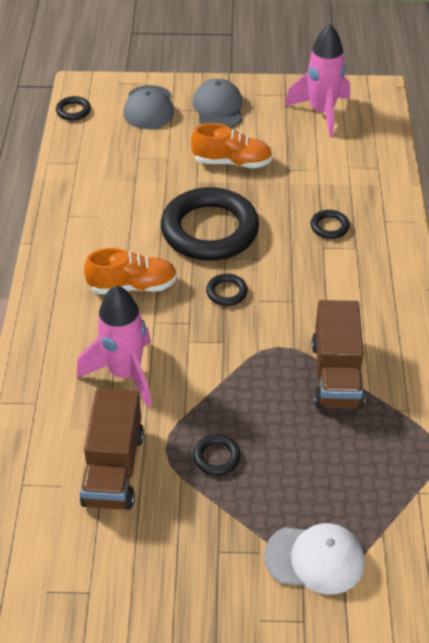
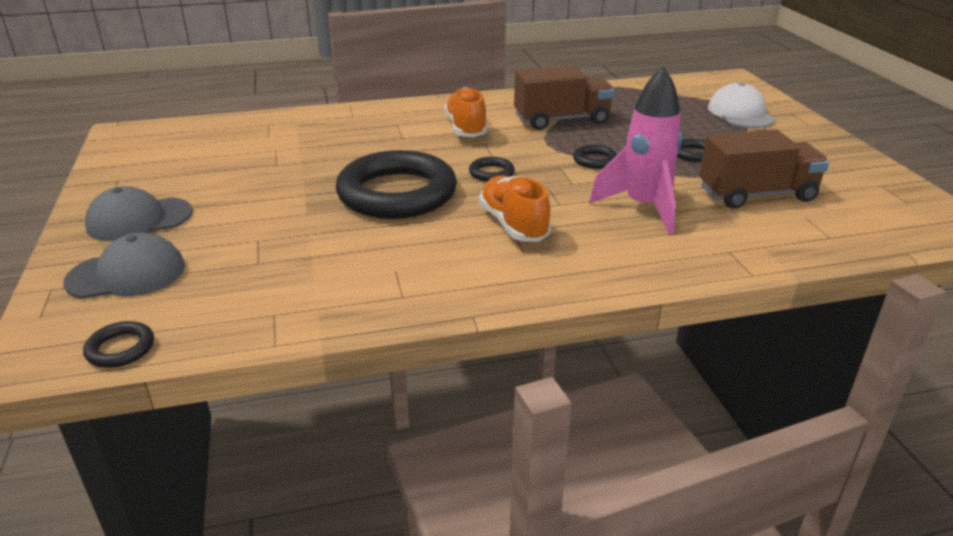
camera: 105 degrees left, 15 degrees down
(232, 162) = (264, 196): orange shoe -> orange shoe (466, 128)
(321, 113) = (163, 156): pink rocket -> none
(329, 227) = (370, 137): black ring -> black ring (595, 160)

